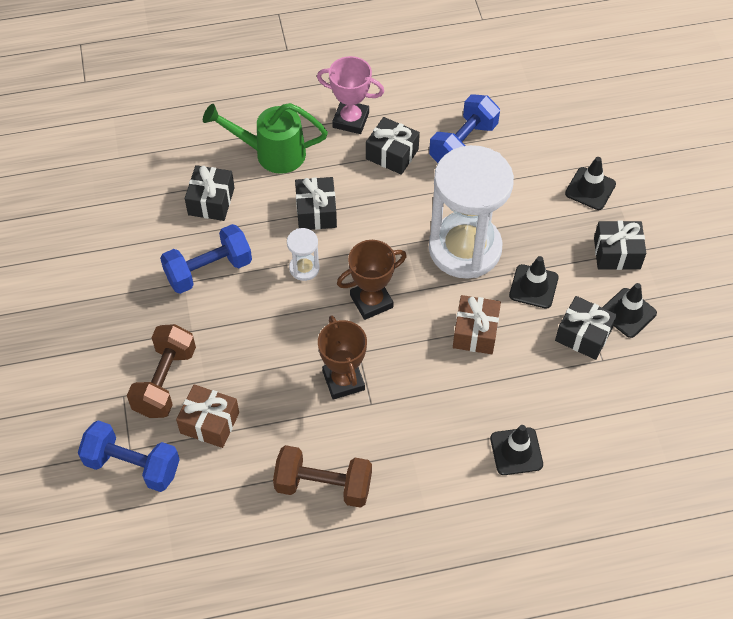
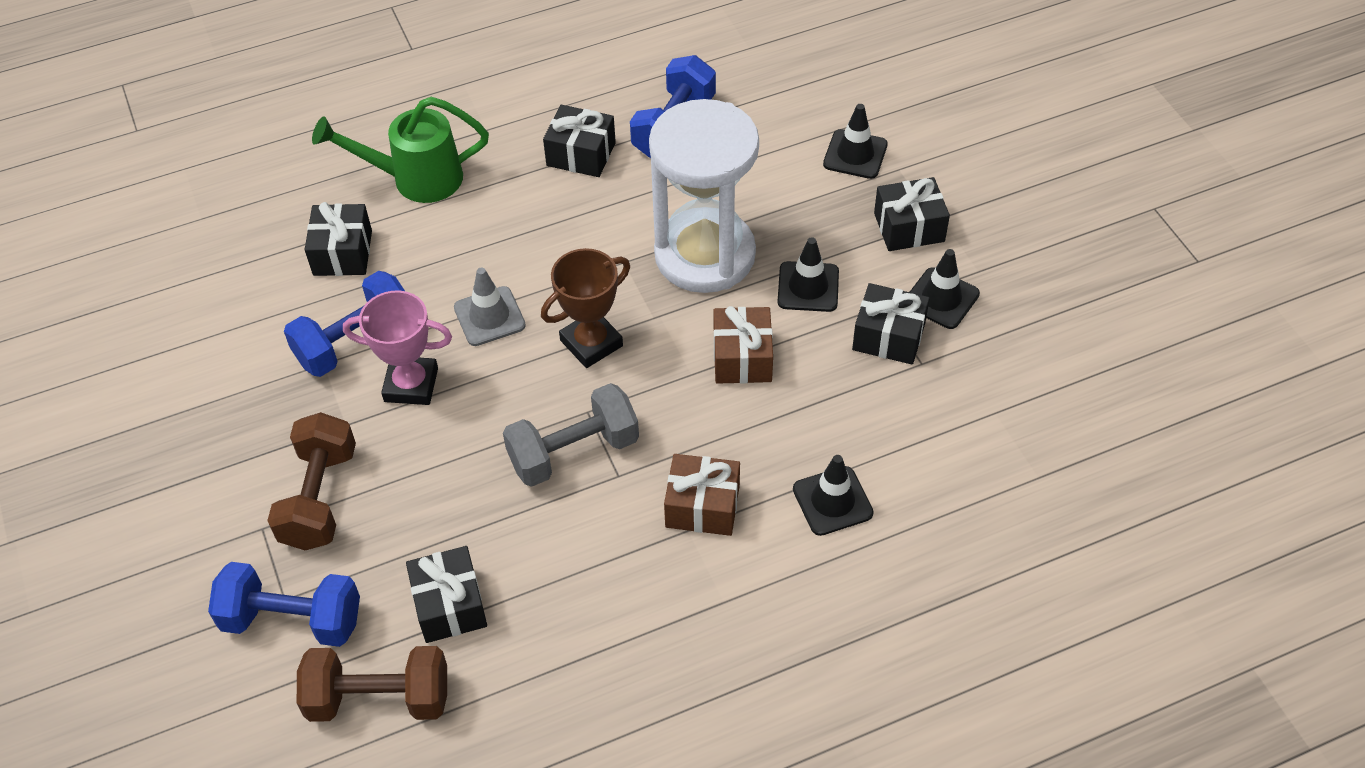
camera: 10 degrees left, 5 degrees down
(210, 423) = (394, 542): brown gift -> brown gift (702, 506)
(304, 268) = (489, 316): white hourglass -> grey traffic cone
(316, 212) = (492, 242): black gift -> black gift (450, 605)
(323, 485) = (573, 596): brown dumbbell -> brown dumbbell (379, 698)
(343, 380) = (573, 452): brown trophy -> grey dumbbell
(351, 120) = (516, 121): pink trophy -> pink trophy (411, 385)

